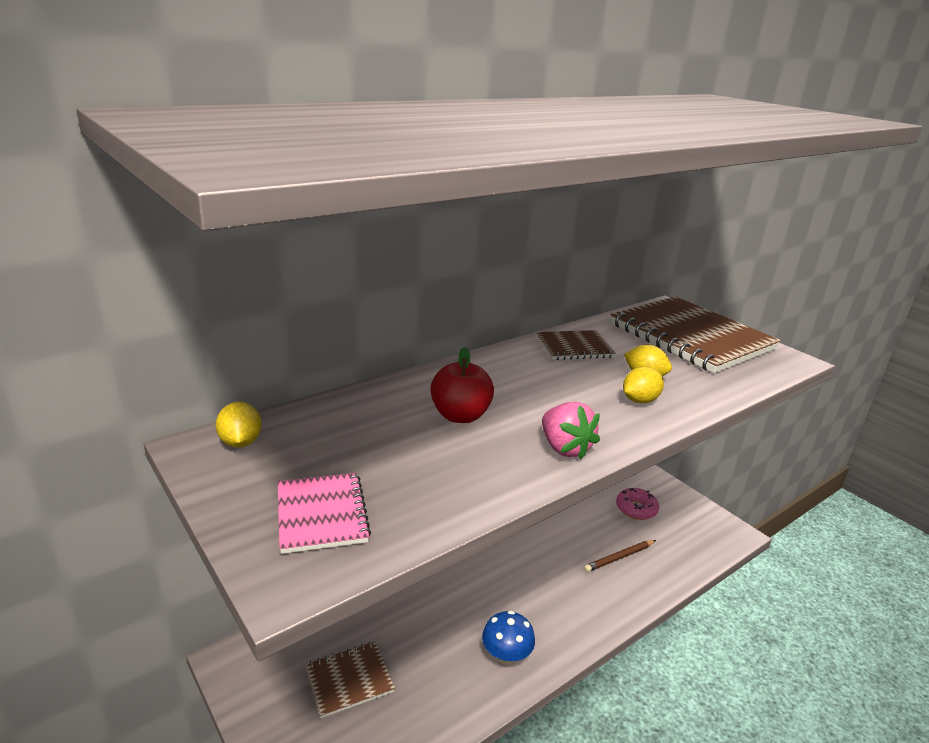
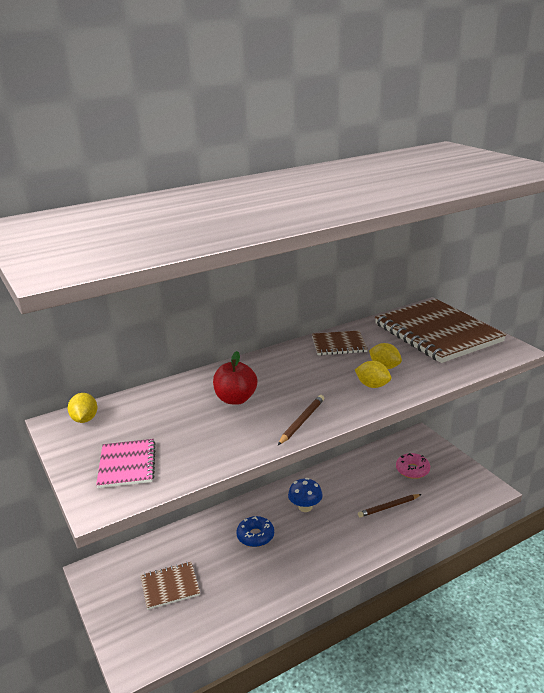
camera: 10 degrees right, 0 degrees up
(456, 601) = (255, 536): none -> blue donut
(506, 655) = (285, 574): blue mushroom -> blue mushroom (305, 507)
(564, 448) = (302, 421): pink strawberry -> brown pencil
(639, 400) = (372, 385): yellow lemon -> yellow lemon turned 60 degrees clockwise

